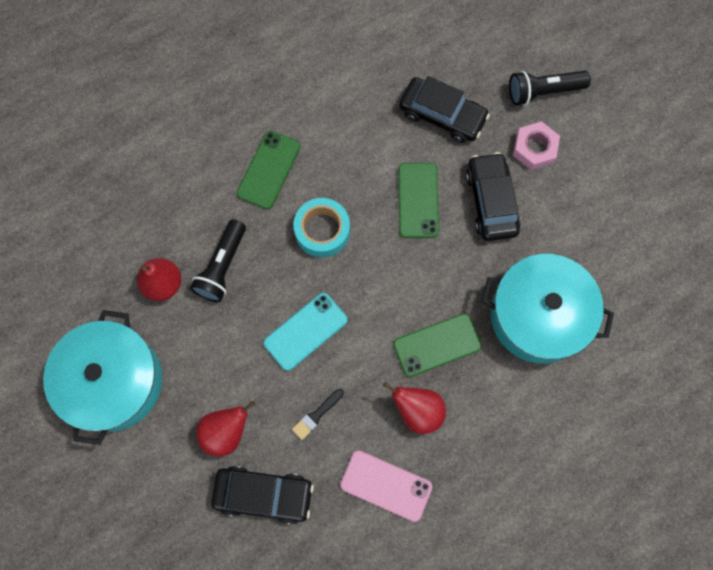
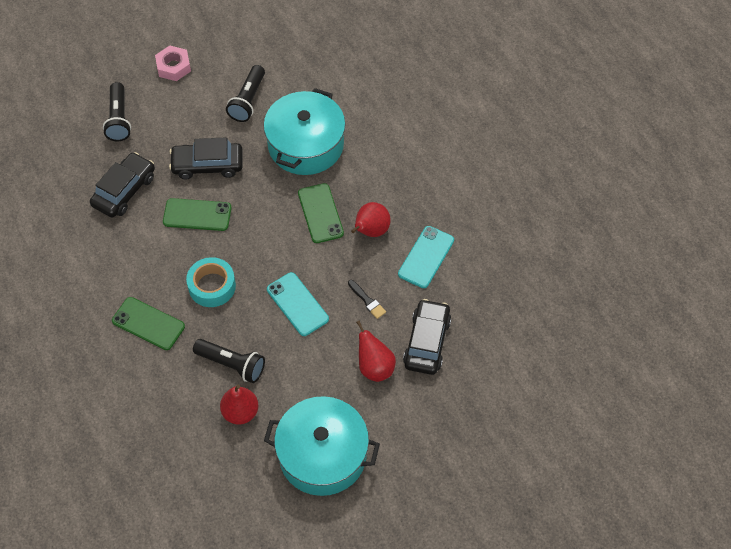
camera: 85 degrees left, 15 degrees down
(386, 485) = (426, 257): pink phone -> turquoise phone
(534, 148) = (167, 131): pink nut -> pink nut (173, 67)
(596, 236) = (248, 100): none -> black flashlight

